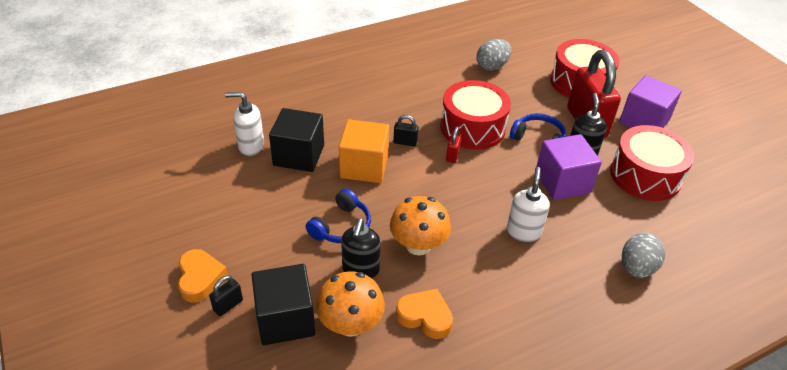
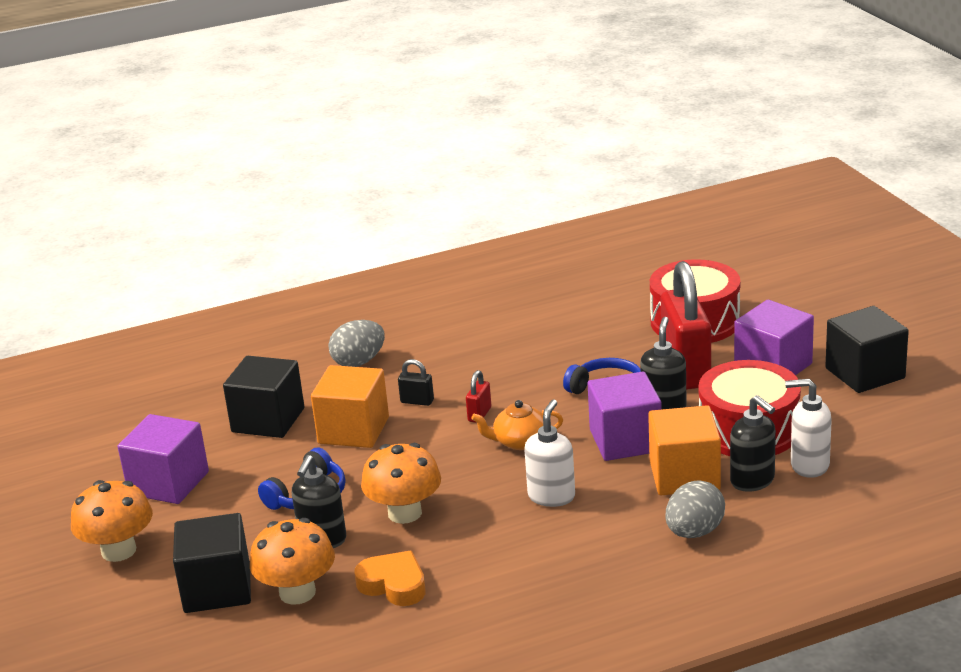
camera: 10 degrees right, 15 degrees down
(200, 278) = (119, 550): orange heart -> orange mushroom
(228, 305) = (149, 576): black padlock -> none
(231, 212) = (169, 483): none -> purple cube
(251, 146) = (206, 412): white soap dispenser -> white soap dispenser (809, 465)
(472, 127) = (517, 381): red drum -> none
(487, 181) = (519, 442): none -> orange teapot
(492, 66) = (569, 306): grey egg -> grey egg (359, 362)
(613, 215) = (684, 476): none -> orange cube
(662, 221) = (752, 481): none -> black soap dispenser
(706, 130) = (865, 373): none -> black cube

